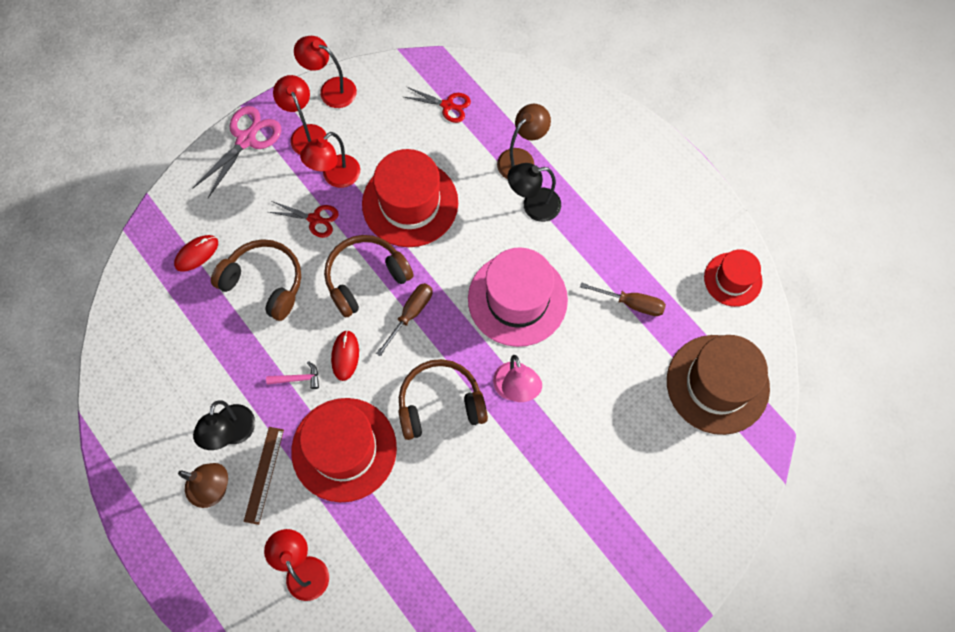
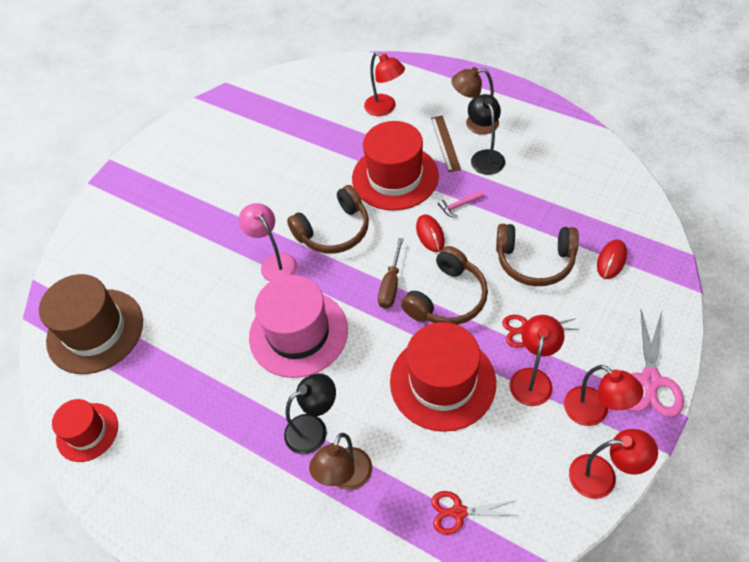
camera: 165 degrees right, 15 degrees down
(631, 303) = (187, 370): brown screwdriver -> none

